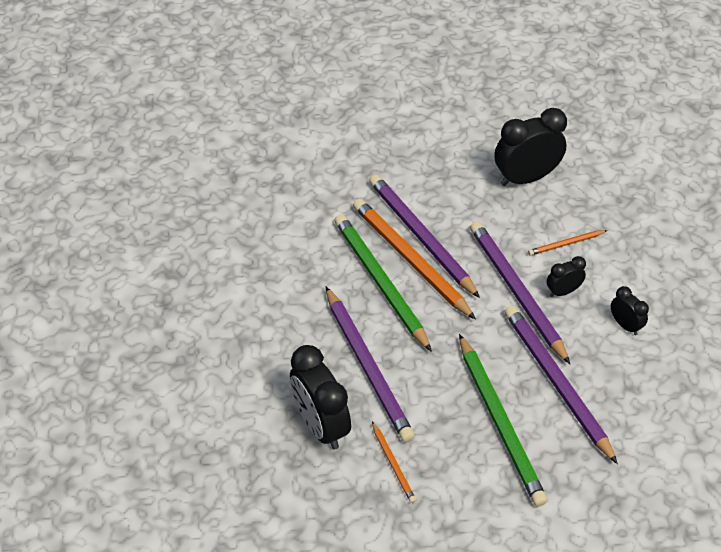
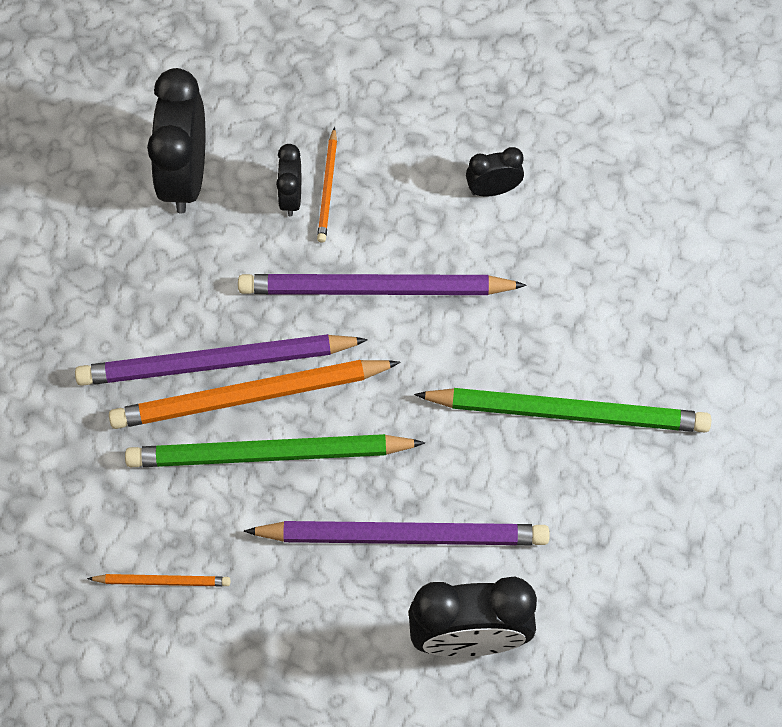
camera: 65 degrees left, 15 degrees up
(393, 464) = (570, 572): orange pencil -> orange pencil (162, 581)
(556, 383) = (540, 316): purple pencil -> none
(563, 291) = (403, 233): black clock -> black clock (291, 197)

